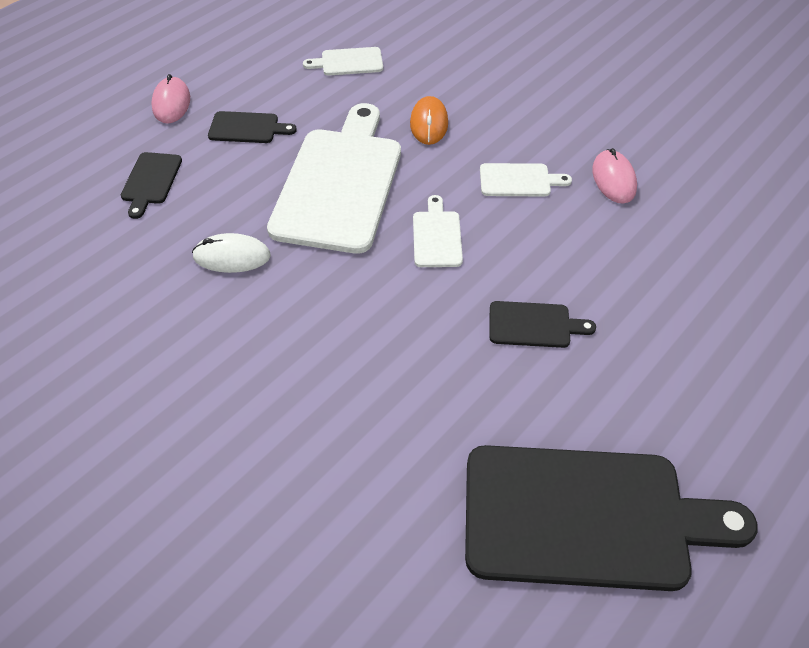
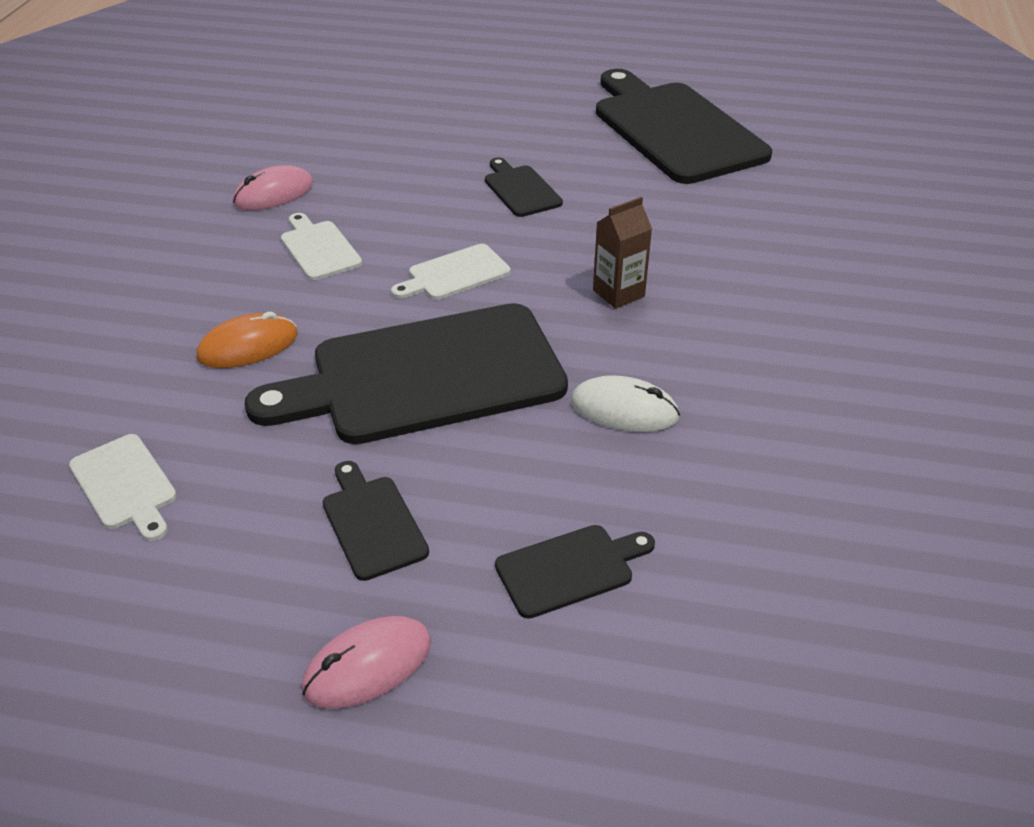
camera: 120 degrees left, 10 degrees down
(232, 256) = (624, 409): white mouse -> white mouse turned 45 degrees counterclockwise
(340, 183) = (425, 376): white cutting board -> black cutting board
(345, 315) = (618, 293): none -> brown carton

